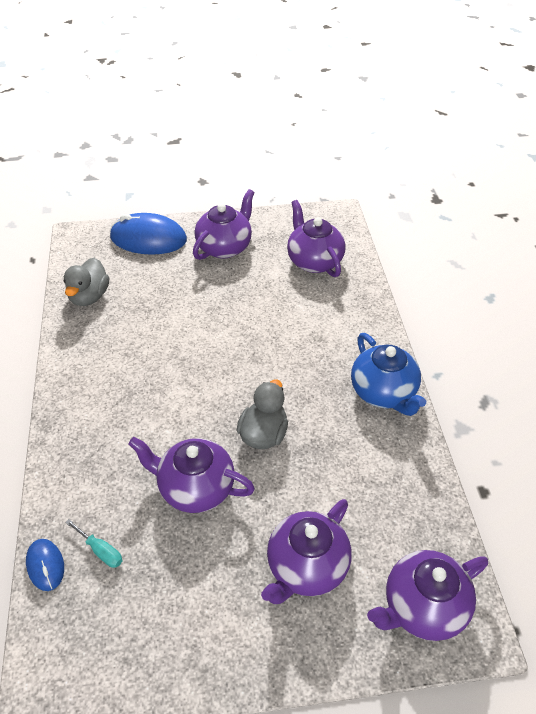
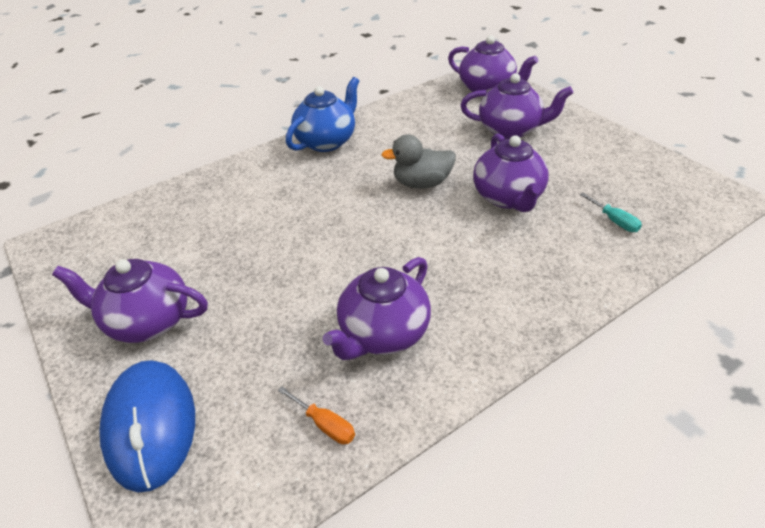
camera: 115 degrees left, 5 degrees down
(45, 565) = (663, 244): blue mouse -> none
(89, 296) = (325, 424): grey duck -> orange screwdriver
(101, 551) = (614, 221): turquoise screwdriver -> turquoise screwdriver turned 135 degrees clockwise
(314, 261) = (154, 233): purple teapot -> purple teapot (383, 334)

